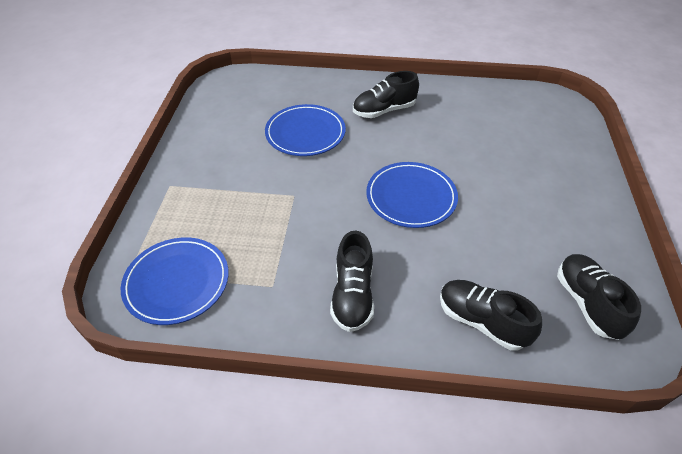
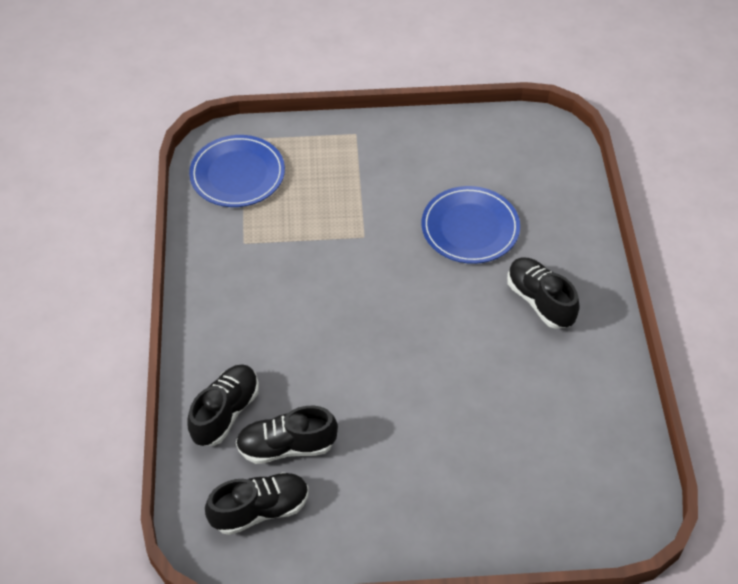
camera: 80 degrees right, 5 degrees up
(353, 295) = (242, 305): black shoe -> black shoe (286, 446)
(411, 197) = (384, 342): blue plate -> none

